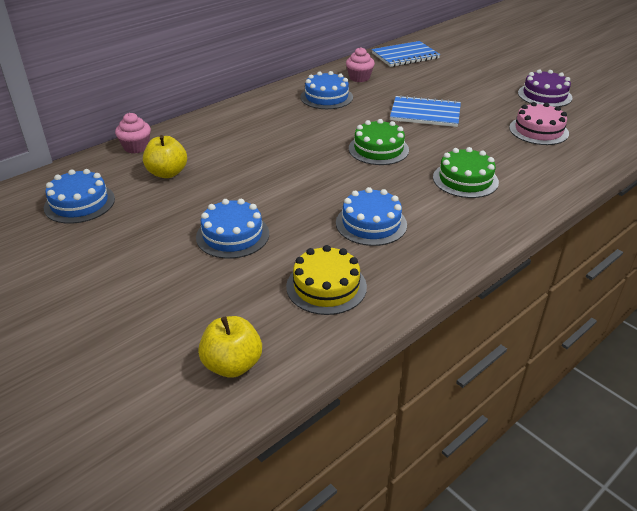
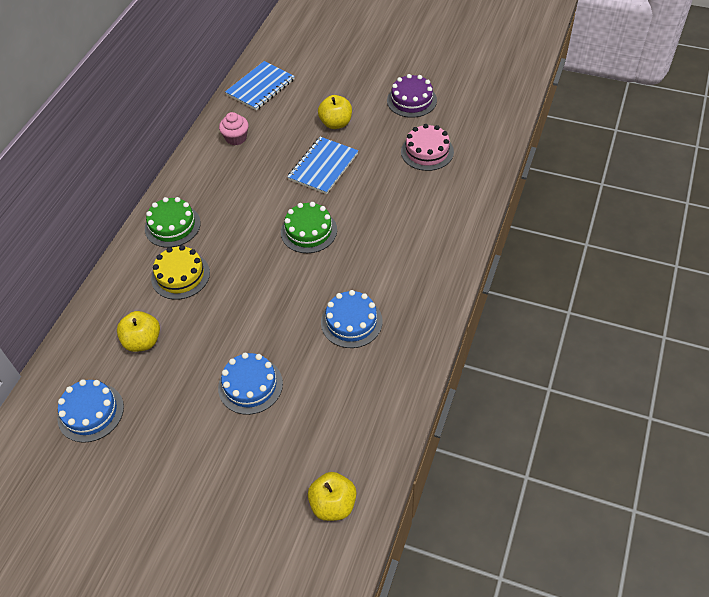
camera: 25 degrees left, 15 degrees up
(136, 147) = (88, 322): pink cupcake -> none
(326, 97) = (222, 179): blue cake -> none
(326, 286) = (355, 402): yellow cake -> yellow cake (180, 275)
(425, 113) = (323, 167): blue notebook -> blue notebook turned 45 degrees counterclockwise
(458, 91) = (336, 123): none -> yellow apple
(465, 179) = (398, 238): green cake -> green cake (172, 226)

